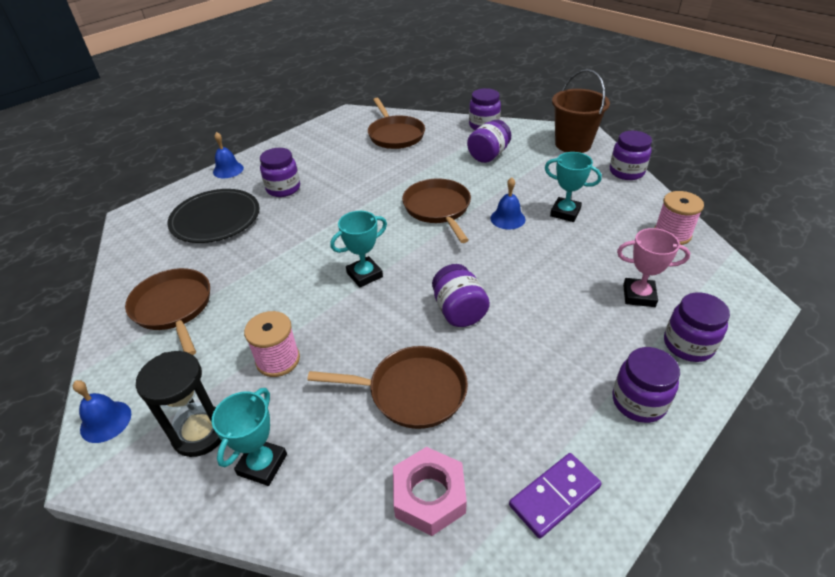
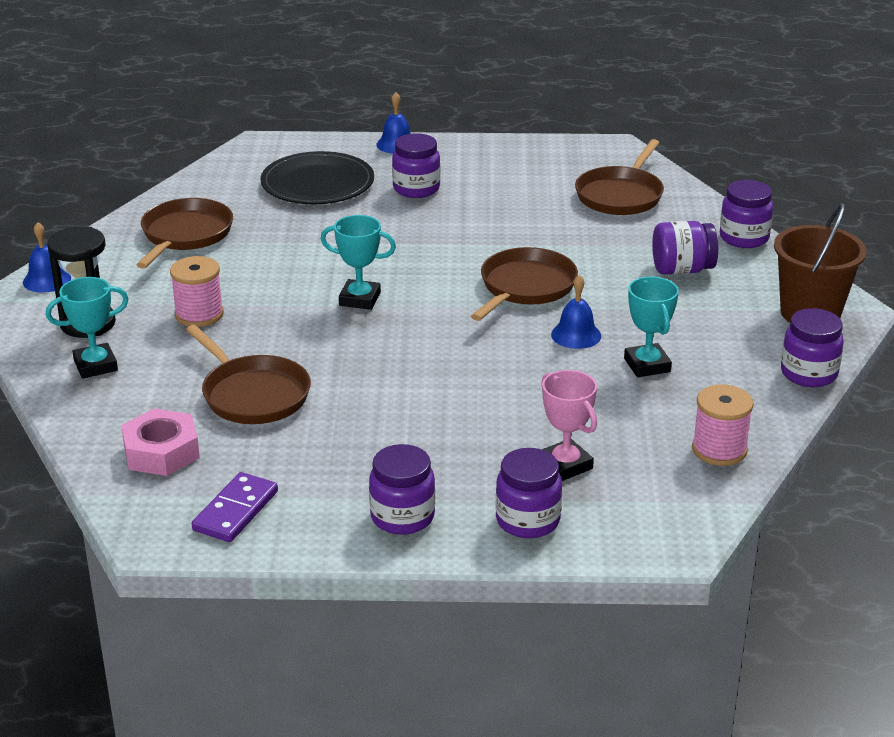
camera: 45 degrees right, 10 degrees down
(459, 311) = (385, 372): purple jar -> none
(554, 496) = (235, 511): purple domino -> purple domino turned 75 degrees counterclockwise

